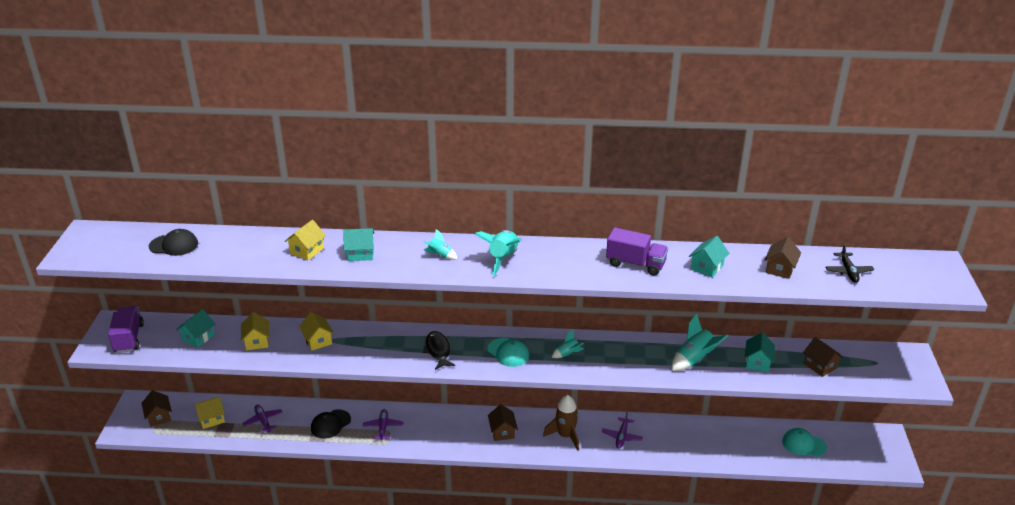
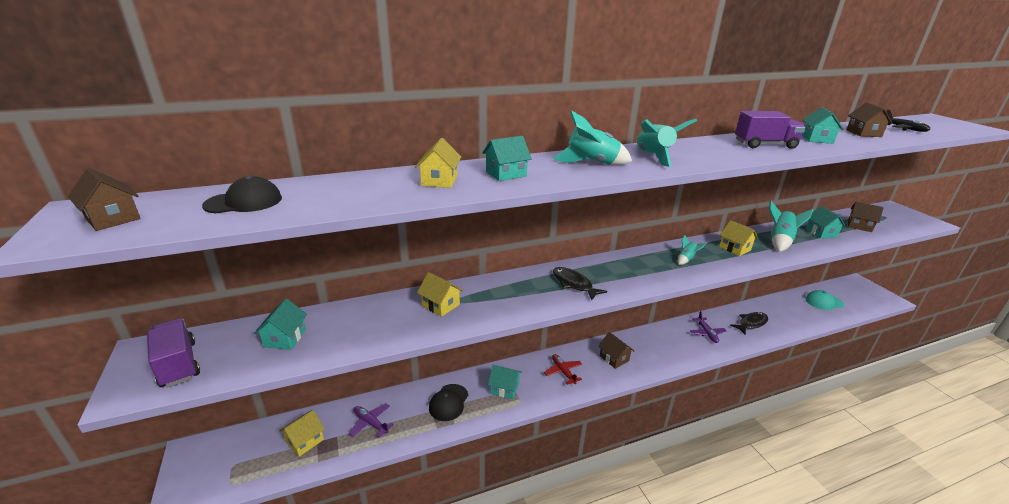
camera: 25 degrees left, 5 degrees down
(159, 417) = (231, 460): brown house -> brown house (113, 218)
(257, 341) = (367, 323): yellow house -> yellow house (734, 248)
(383, 427) = (504, 388): purple plane -> turquoise house
(440, 255) = (591, 163): turquoise rocket -> turquoise rocket, size x1.79
(445, 429) = (563, 372): none -> red plane
(508, 352) = (637, 270): turquoise cap -> none
(565, 436) = (666, 346): brown rocket -> none
(683, 441) = (751, 323): none -> black fish

